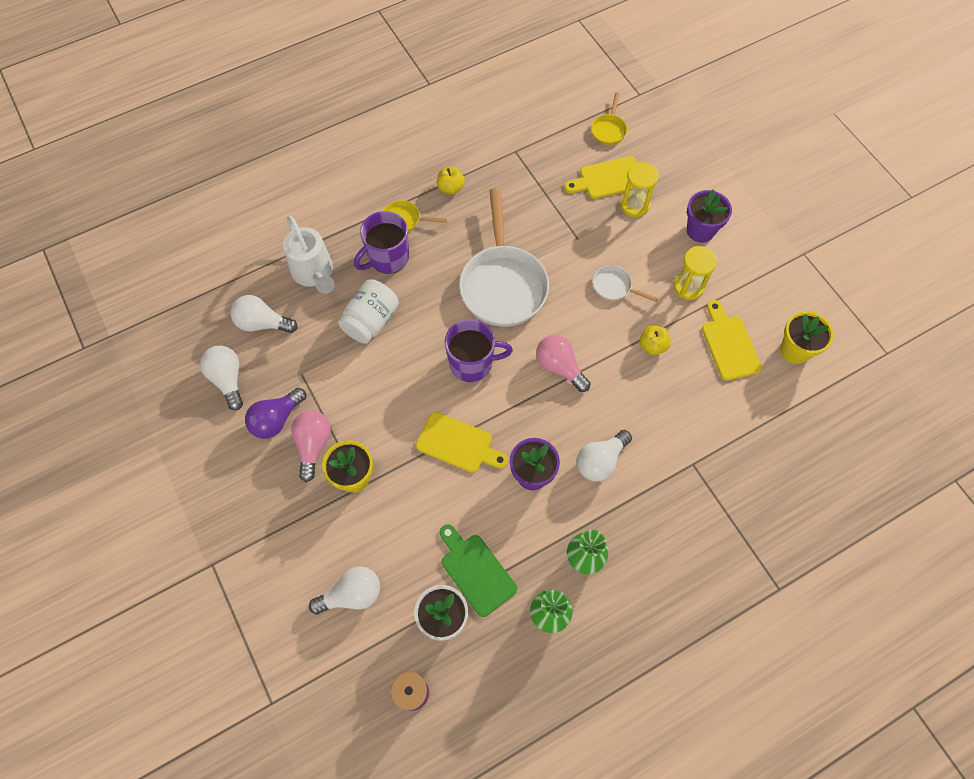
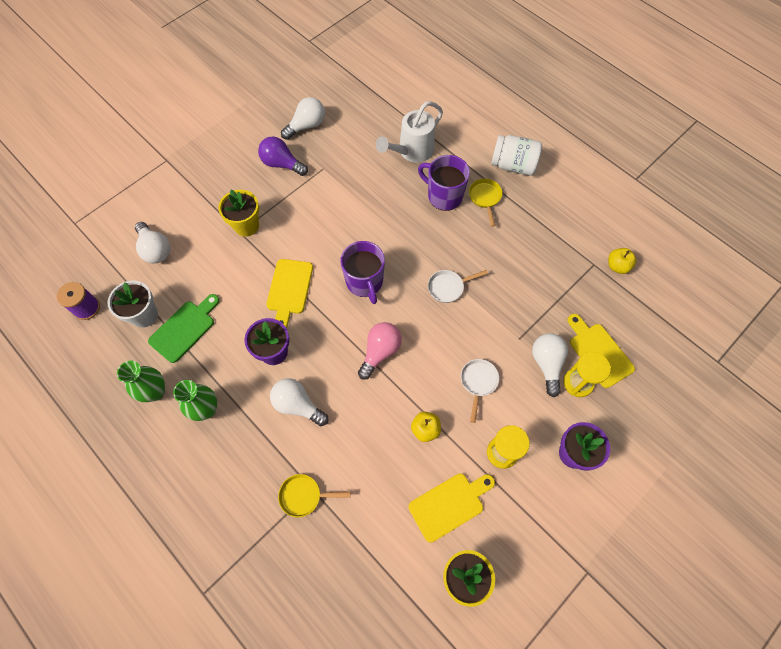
camera: 75 degrees right, 0 degrees up
(262, 323) = (358, 132): white light bulb -> white light bulb (546, 364)
(313, 445) = (266, 192): pink light bulb -> none
(371, 321) = (382, 200): white jar -> white jar (513, 165)
(451, 188) = (531, 223): yellow apple -> yellow apple (617, 266)
(503, 284) = (448, 287): white pan -> white pan, size x0.44
(608, 129) = (658, 341): yellow pan -> yellow pan (304, 496)

